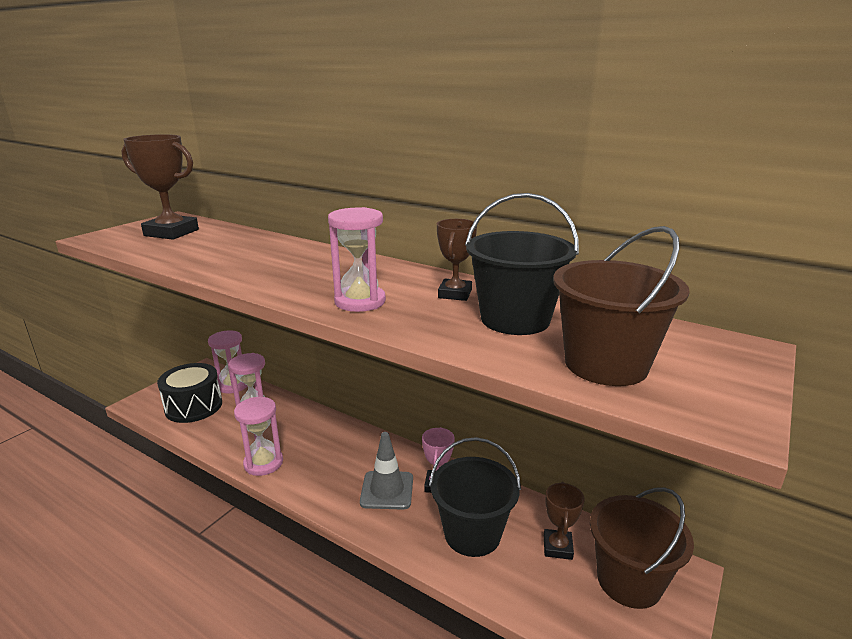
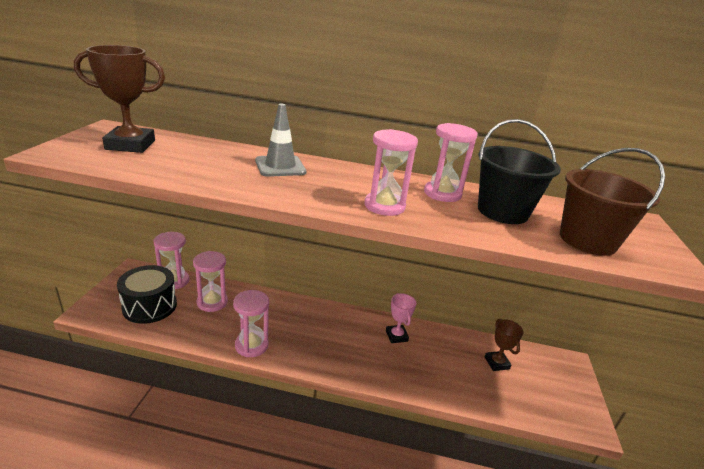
camera: 25 degrees left, 5 degrees up
(387, 490) = (364, 347): grey traffic cone -> grey traffic cone (280, 166)
(455, 294) = (442, 194): brown trophy -> pink hourglass
(472, 534) = (441, 366): black bucket -> none
(629, 581) = (547, 374): brown bucket -> none

